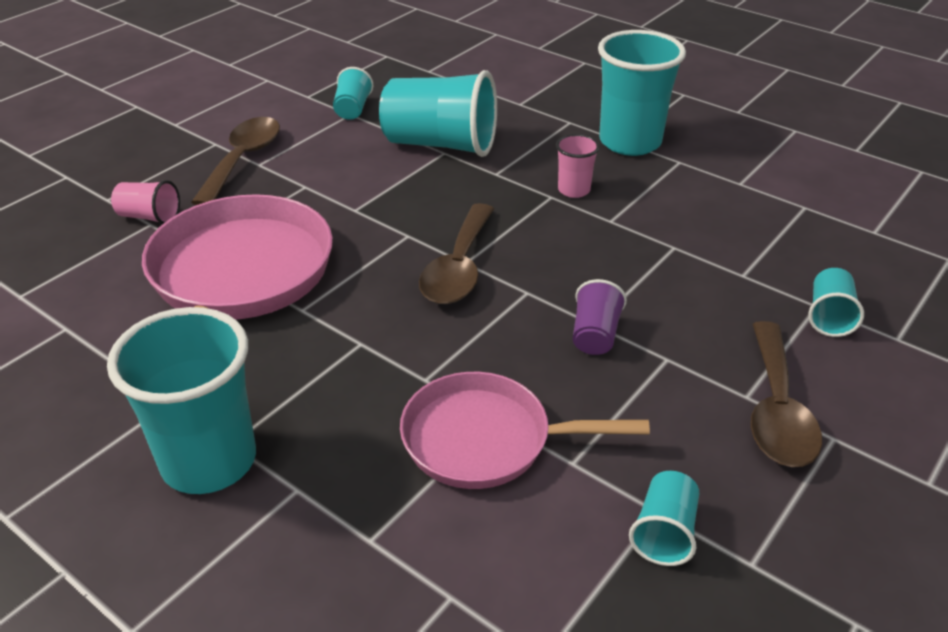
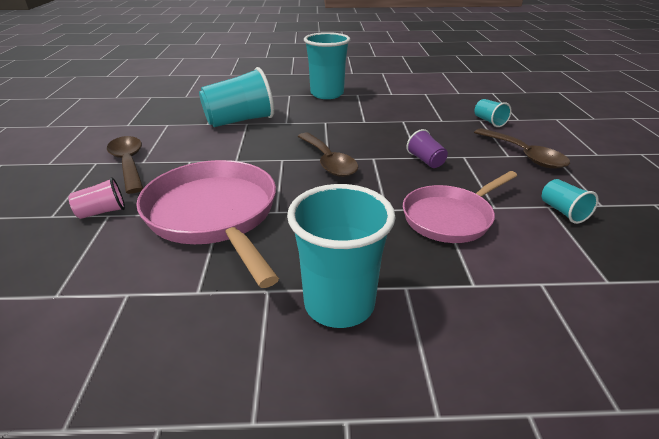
camera: 40 degrees left, 5 degrees down
(352, 109) = (166, 122): turquoise cup -> none
(574, 190) = (331, 117): pink cup -> none

